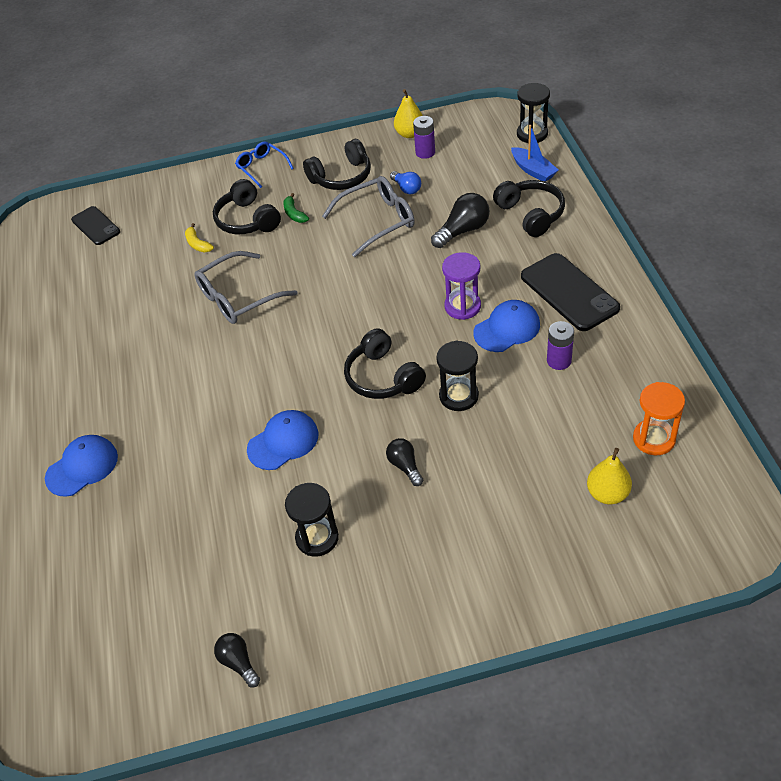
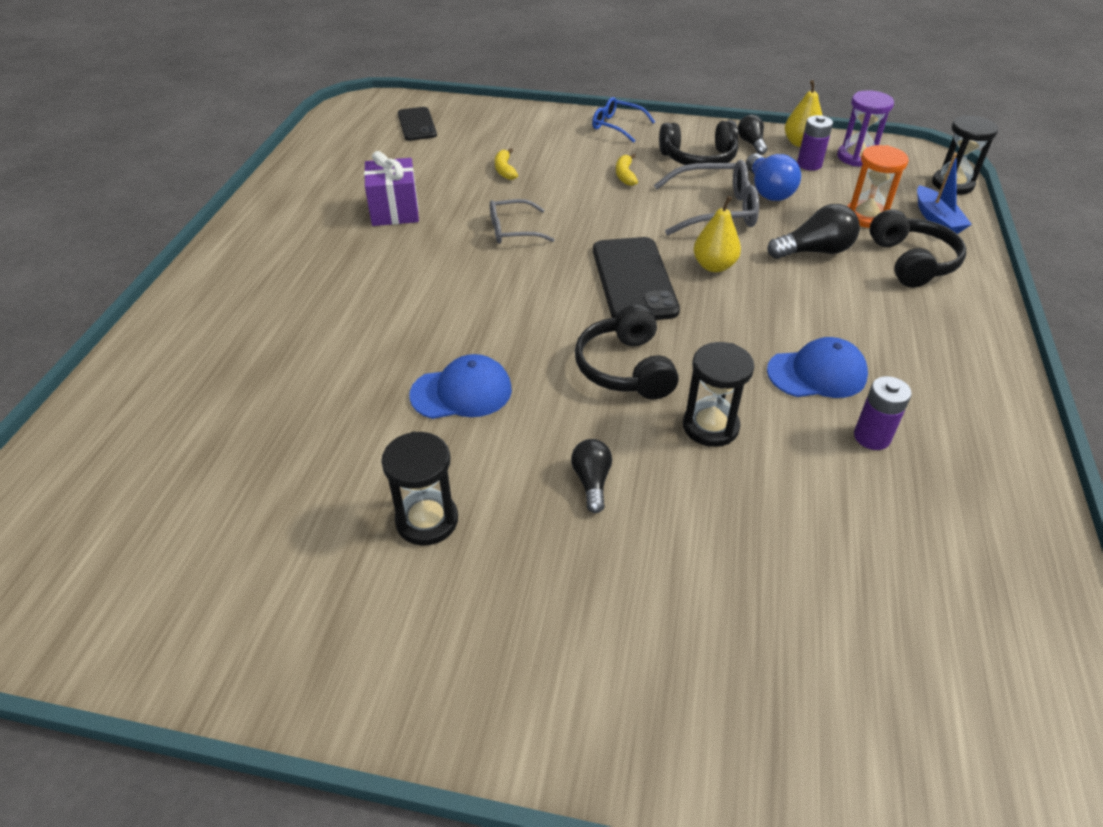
camera: 20 degrees right, 5 degrees down
(82, 467) = (232, 331): blue cap -> none
(135, 316) = (395, 211): none -> purple gift
(239, 297) = (513, 230): grey glasses -> grey glasses, size x0.62
(239, 663) = (224, 633): black light bulb -> black light bulb (751, 143)
(247, 220) = (571, 165): black headphones -> none
(262, 167) = (617, 126): blue glasses -> blue glasses turned 45 degrees counterclockwise
(294, 214) = (625, 175): green banana -> yellow banana
(406, 188) = (768, 190): blue light bulb -> blue light bulb, size x1.58
(462, 306) = (771, 328): purple hourglass -> purple hourglass (856, 157)
(569, 292) = (924, 362): black phone -> black phone (633, 280)
(607, 494) = (865, 645): yellow pear -> yellow pear (714, 266)
(654, 439) = (974, 597): orange hourglass -> orange hourglass (866, 216)

